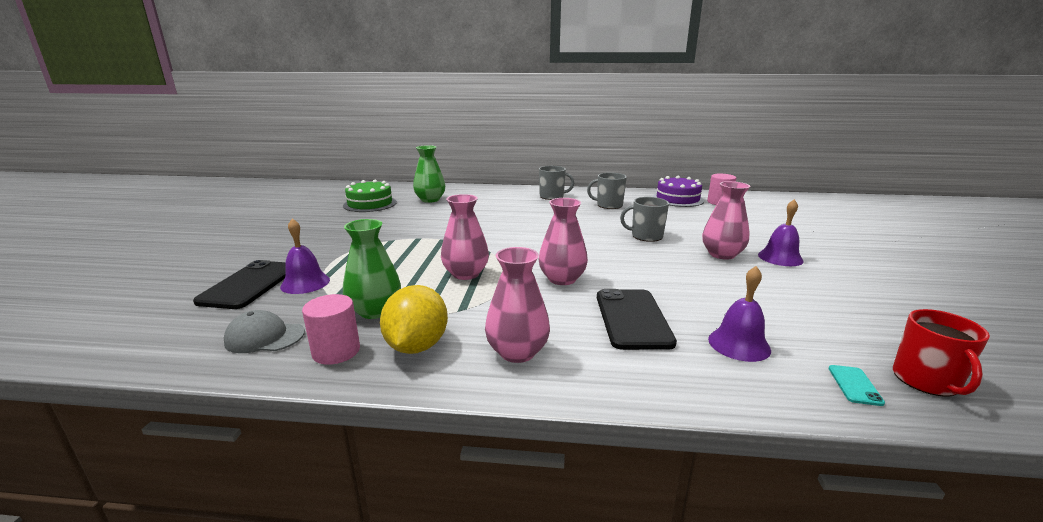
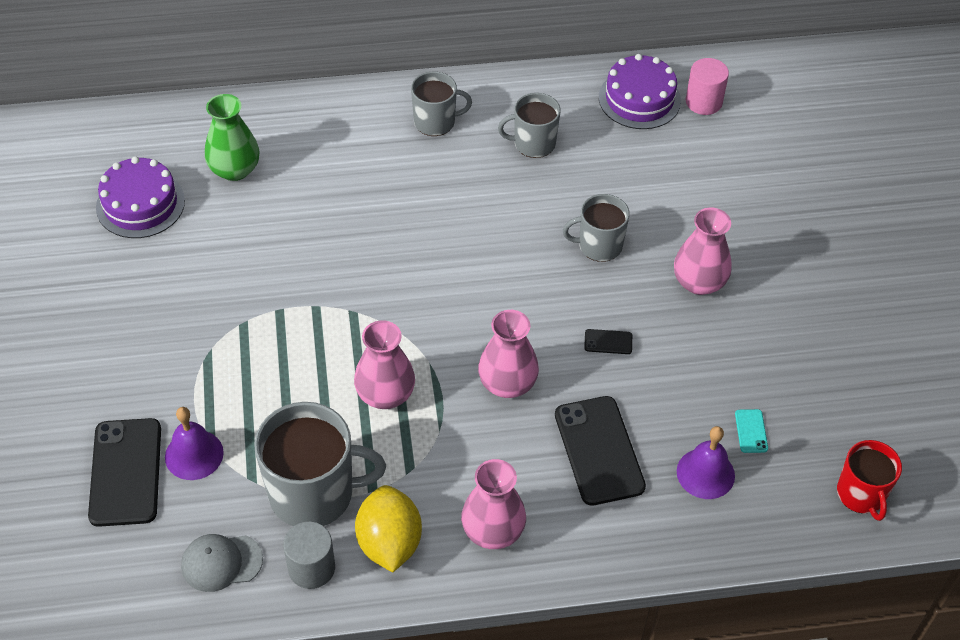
camera: 15 degrees left, 30 degrees up
(336, 351) = (311, 568): pink cylinder -> grey cylinder
(370, 204) = (140, 204): green cake -> purple cake
(375, 311) = (314, 493): green vase -> grey mug
(648, 270) = (608, 342): none -> black phone
(780, 258) = (770, 277): purple bell -> none
(854, 385) = (799, 513): turquoise phone -> turquoise phone (751, 431)

